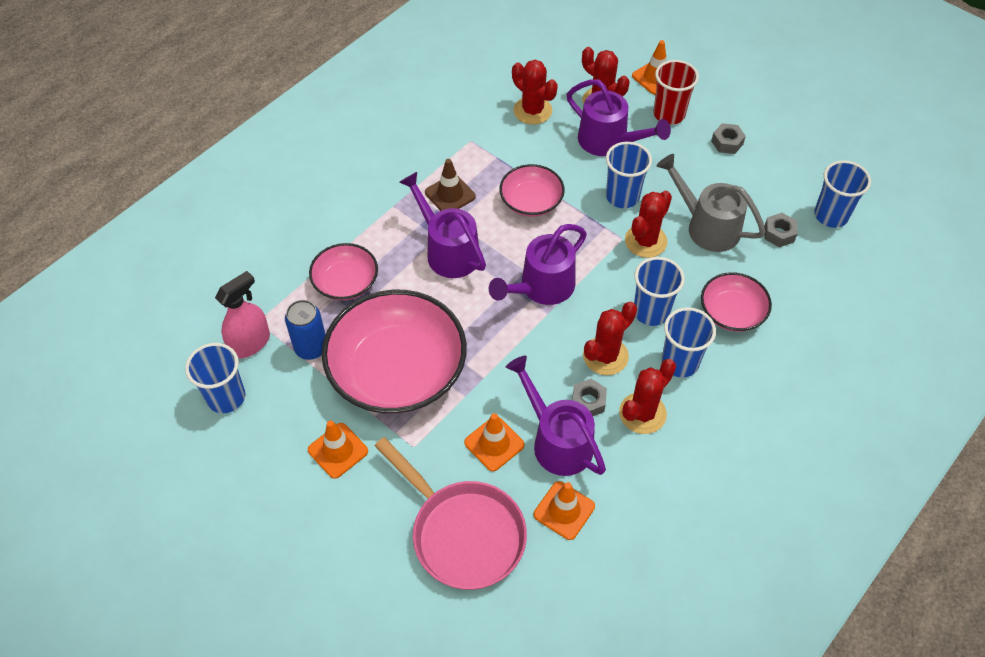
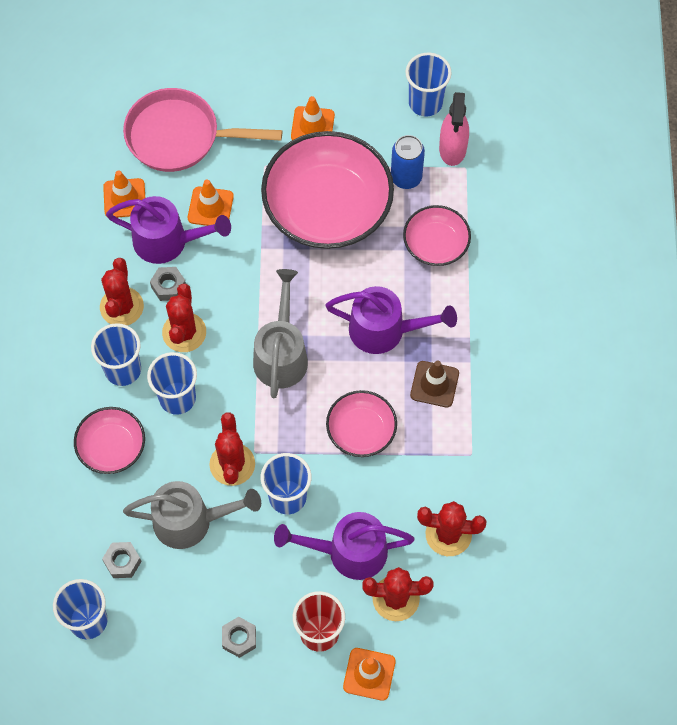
camera: 140 degrees right, 10 degrees up
(541, 288) = (281, 353): purple watering can -> grey watering can

